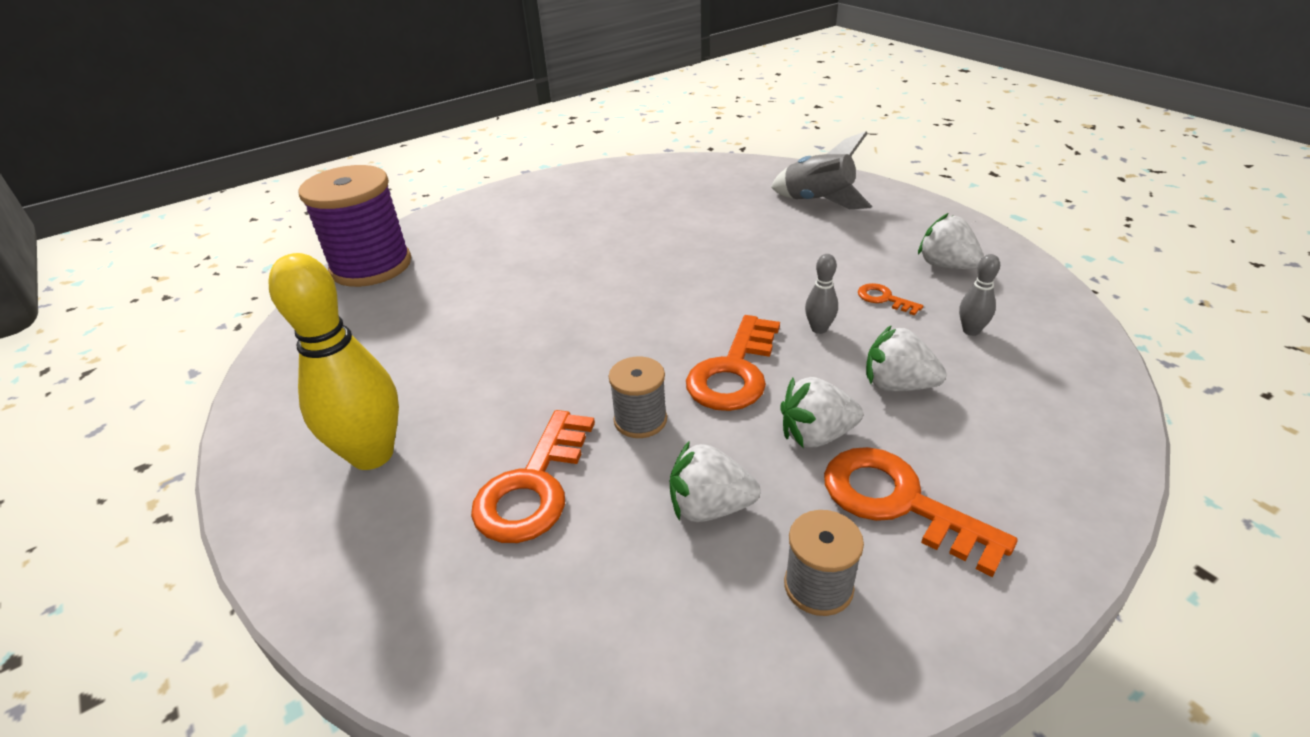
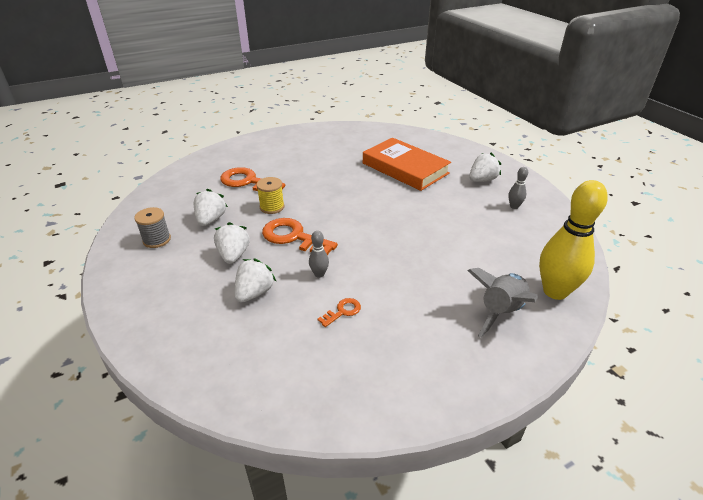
camera: 95 degrees right, 0 degrees up
(371, 266) = (425, 139): purple spool -> none
(372, 454) = (284, 150): yellow bowling pin -> yellow bowling pin (555, 291)
(485, 279) = (405, 168): none -> orange book
(640, 420) = (272, 207): grey spool -> yellow spool
(898, 502) = (179, 270): orange key -> none
(946, 265) = (379, 361): white strawberry -> white strawberry (482, 180)
(971, 331) = (290, 344): grey bowling pin -> grey bowling pin (514, 206)

